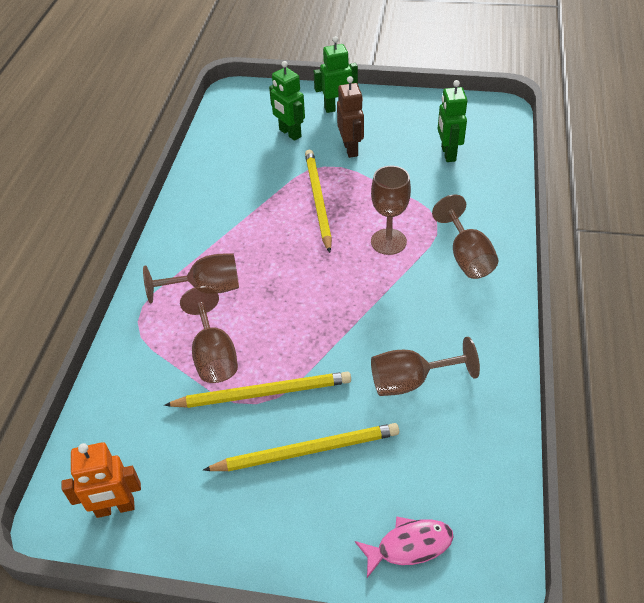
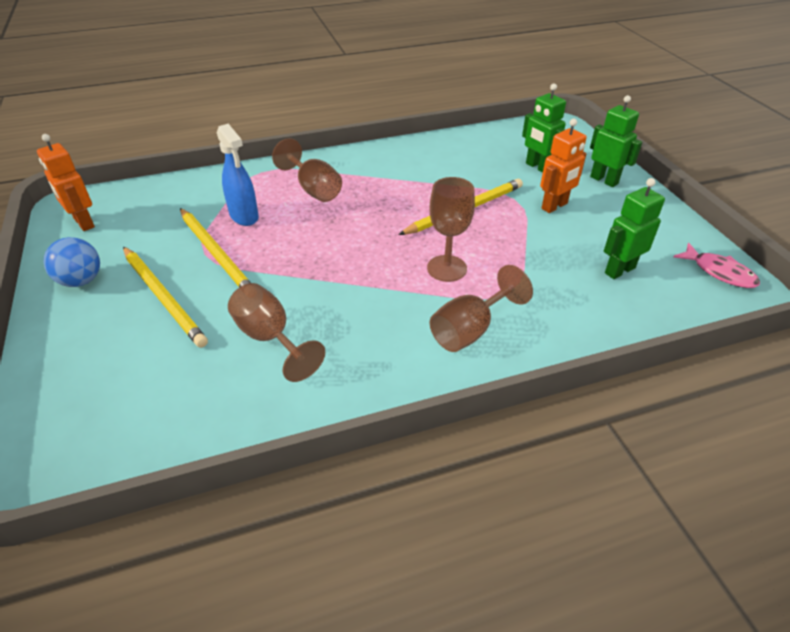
camera: 60 degrees right, 5 degrees down
(214, 355) = (244, 216): brown goblet -> blue spray bottle
(232, 522) = (81, 281): none -> blue ball
(289, 133) = (537, 167): green robot -> green robot turned 60 degrees counterclockwise
(351, 149) = (554, 206): brown robot -> orange robot
(409, 546) = (73, 395): pink fish -> pink fish (719, 272)

